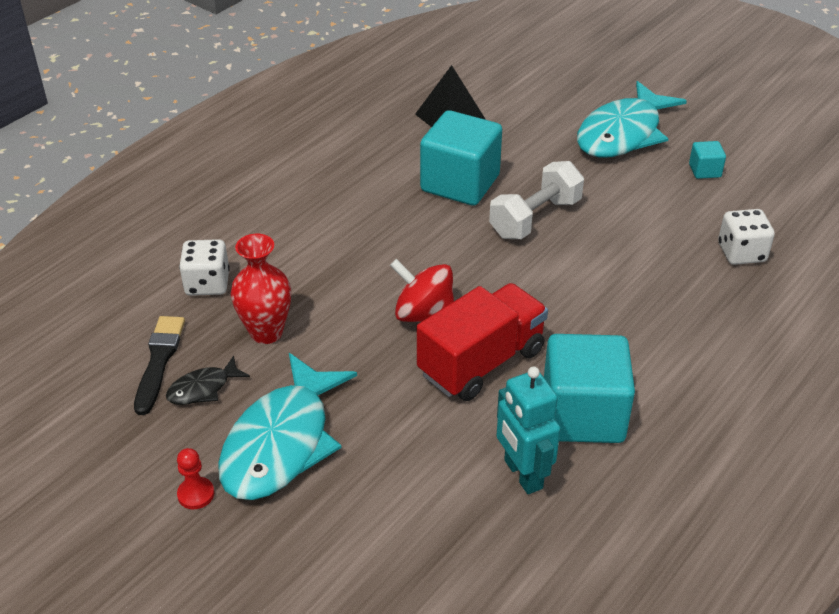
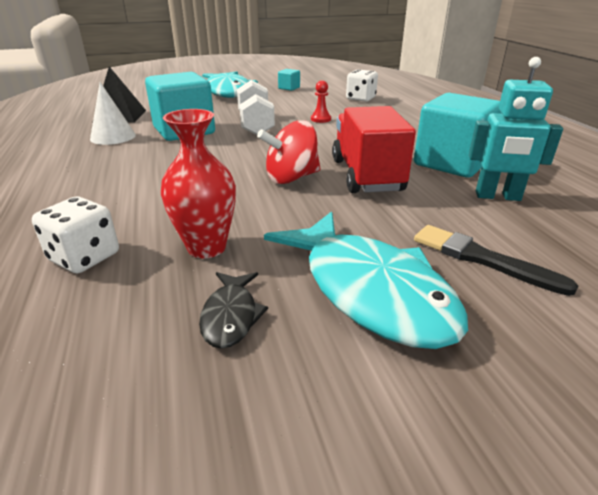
camera: 55 degrees left, 10 degrees down
(159, 361) = (140, 335): black brush -> black brush (482, 259)
(196, 494) = (404, 390): red pawn -> red pawn (321, 119)
(397, 152) = (113, 137): none -> white cone

